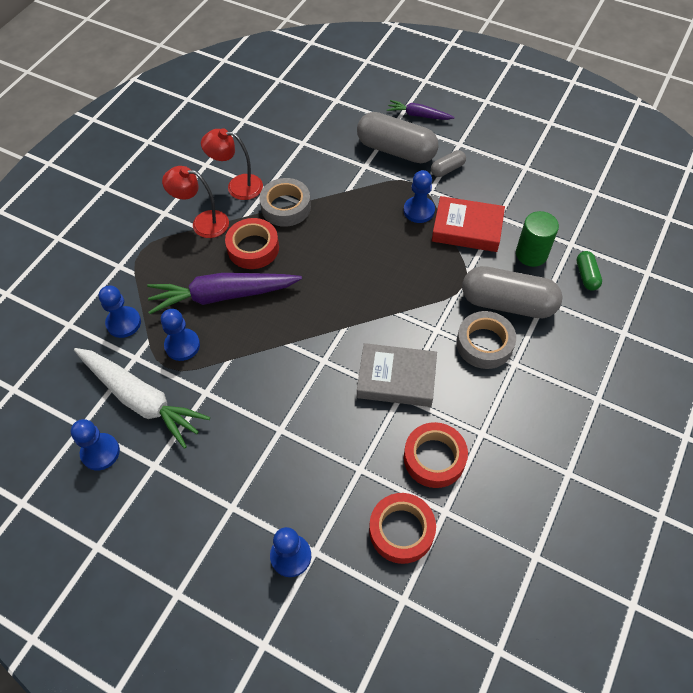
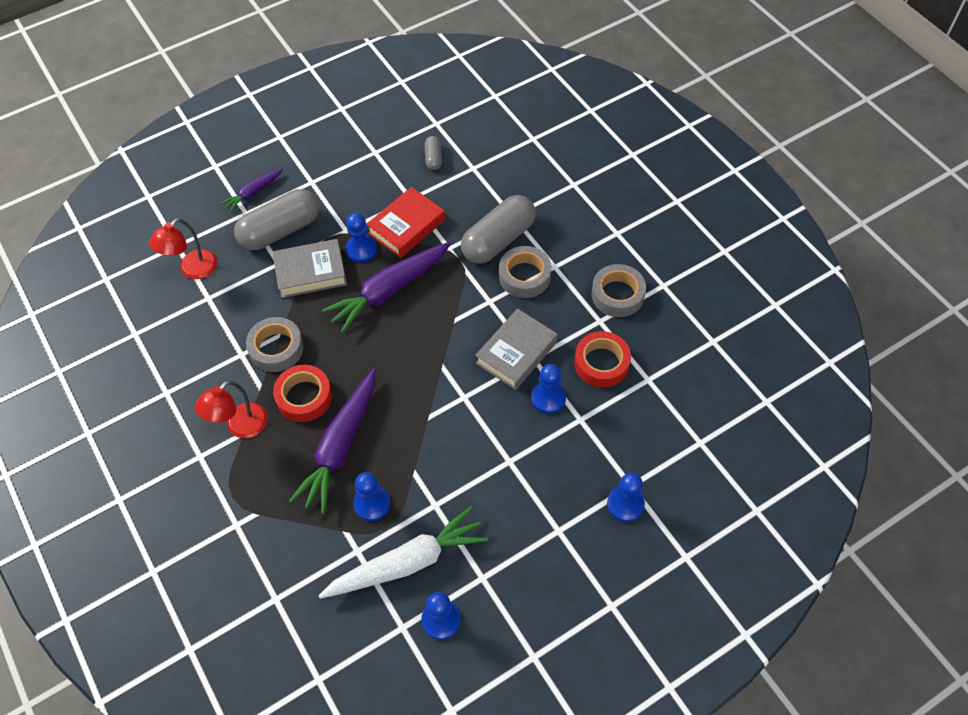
camera: 60 degrees left, 0 degrees up
(123, 323) = (310, 546): blue pawn -> blue pawn (548, 398)
(237, 186) = (218, 377): red lamp -> red lamp (192, 270)
(371, 190) = (311, 272): none -> grey book
(392, 251) = (389, 291): none -> purple carrot
(401, 530) = (647, 416): red tape -> none
(447, 169) = (333, 205): grey capsule -> grey capsule (433, 158)
(524, 435) = (617, 295): none -> grey tape
(531, 254) = (464, 198): green cylinder -> none
(586, 276) = (509, 176): green capsule -> none

